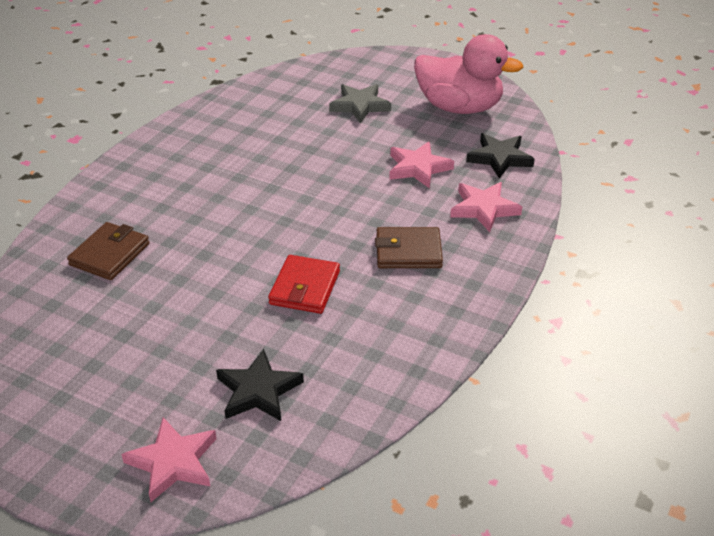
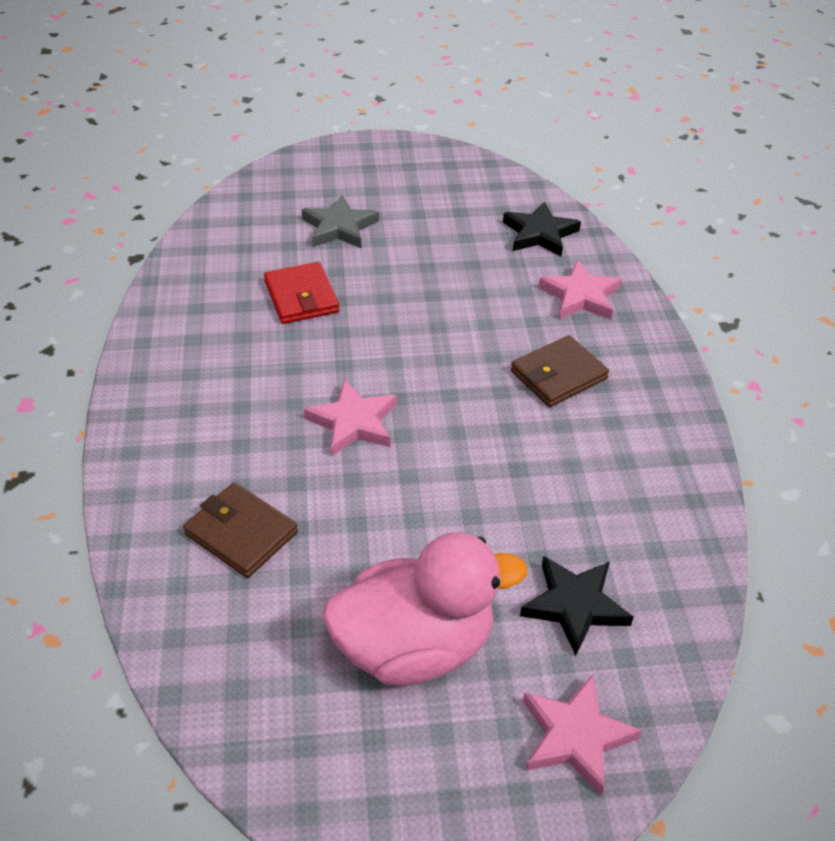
camera: 35 degrees left, 5 degrees up
(110, 254) = (241, 533): brown wallet -> brown wallet turned 45 degrees counterclockwise
(305, 288) = (500, 465): red wallet -> red wallet (301, 297)
(418, 168) = (473, 277): pink star -> pink star (353, 422)
(459, 107) = (444, 191): pink duck -> pink duck (414, 646)

